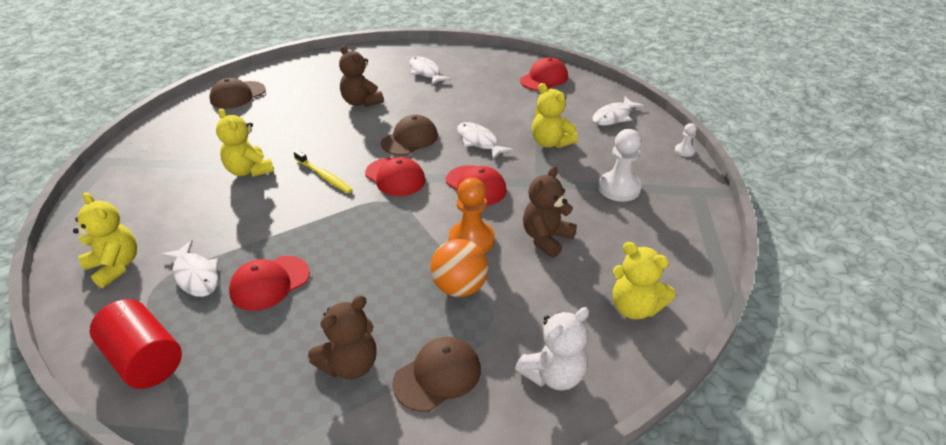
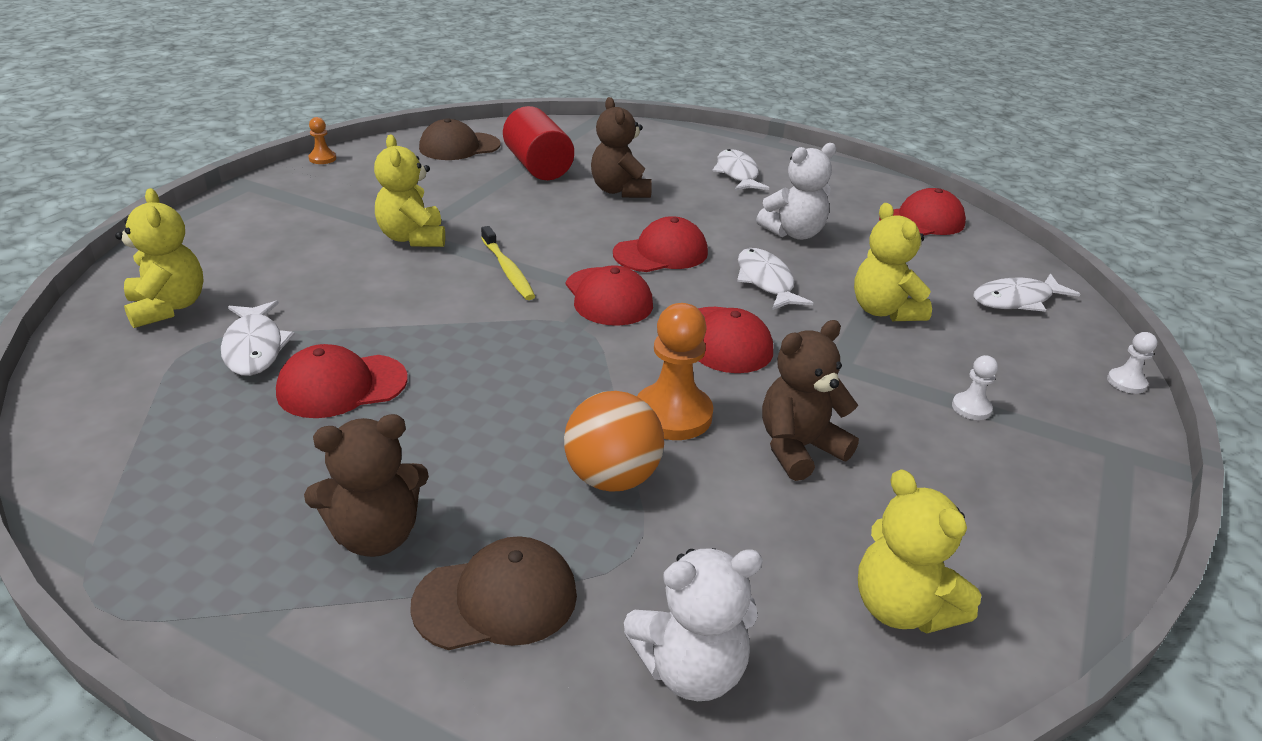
camera: 20 degrees right, 5 degrees down
(145, 360) = (117, 433): red cylinder -> red cylinder (538, 166)
(147, 128) = (322, 159): none -> orange pawn
(410, 139) = (661, 253): brown cap -> red cap
(478, 105) = (794, 233): none -> white teddy bear
(619, 188) = (971, 408): white pawn -> white pawn, size x0.50

